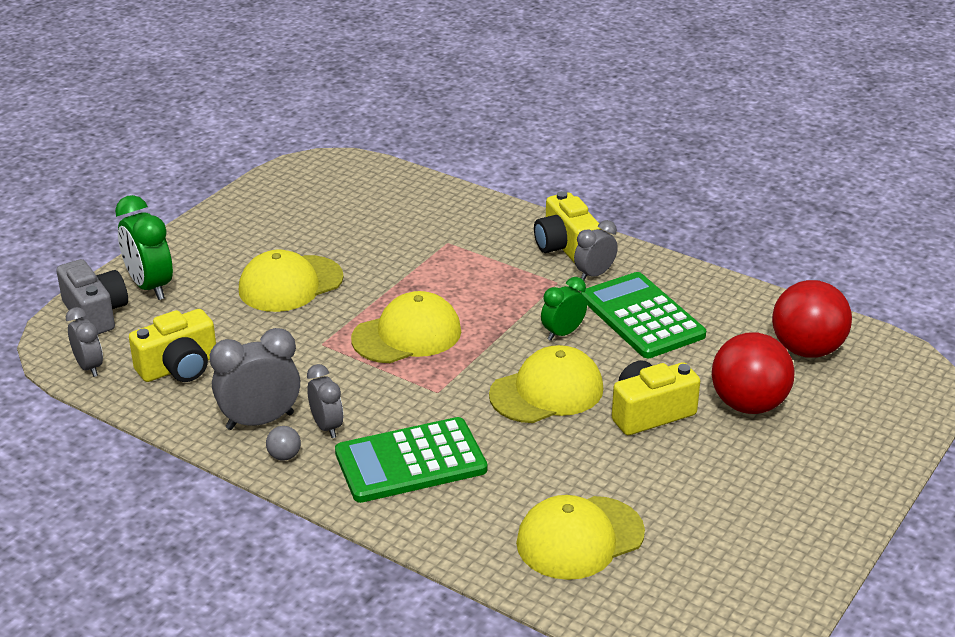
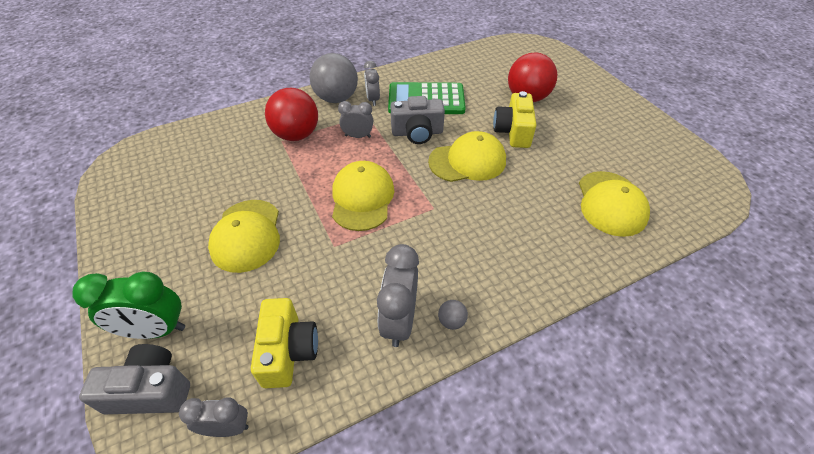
camera: 60 degrees left, 15 degrees up
(327, 426) = (433, 281): grey clock -> grey clock (358, 136)
(410, 461) = (499, 250): green calculator -> none
(547, 391) = (467, 161): yellow cap -> yellow cap turned 75 degrees clockwise
(563, 333) = (417, 133): green clock -> grey camera
(565, 247) = (336, 98): yellow camera -> grey ball
(807, 350) = (495, 64): red ball -> red ball (296, 135)

